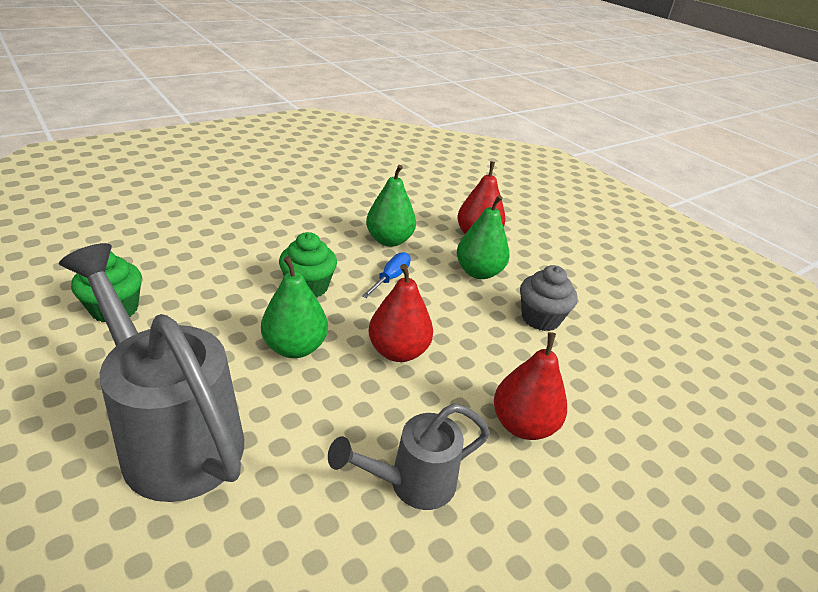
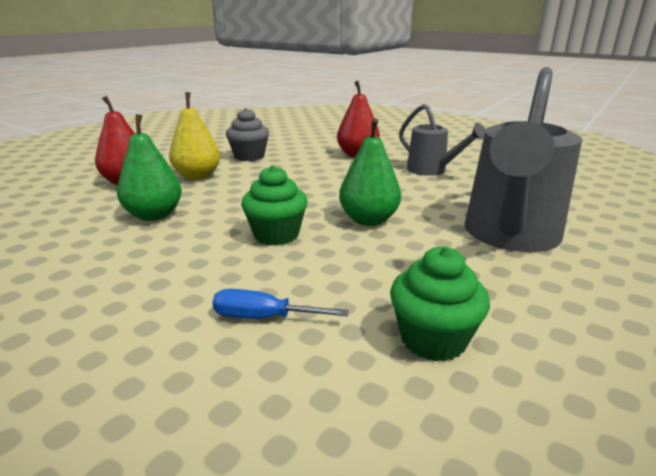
camera: 105 degrees left, 10 degrees down
(390, 278) = (231, 204): blue screwdriver -> blue screwdriver (264, 317)
(398, 351) = (331, 187): red pear -> none
(478, 272) = (197, 176): green pear -> yellow pear

